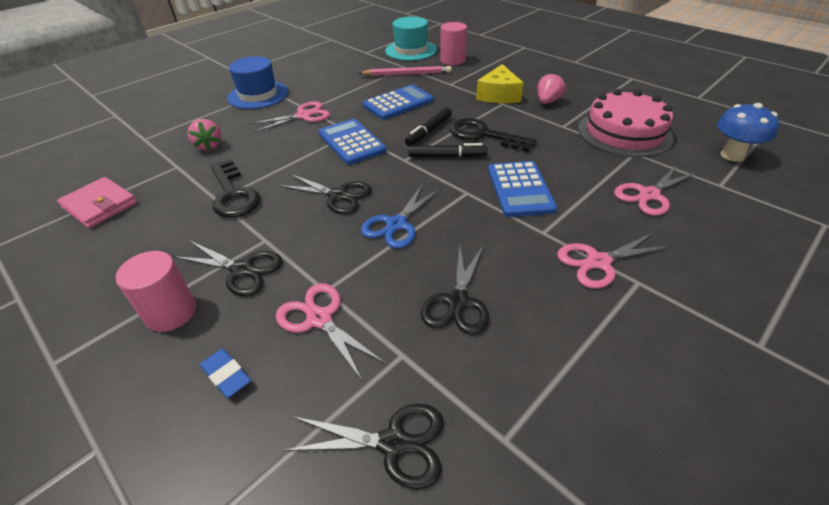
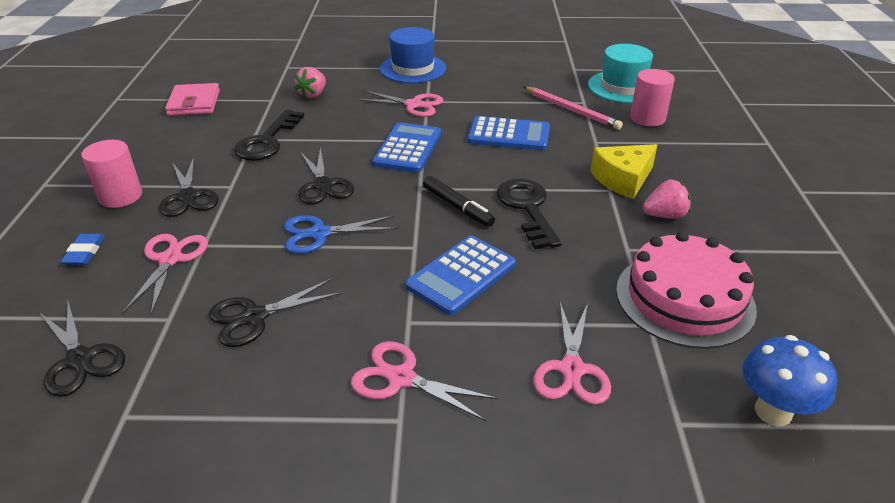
camera: 45 degrees right, 5 degrees down
(429, 131) = (486, 176): black marker -> none
(649, 195) = (572, 369): pink scissors -> pink scissors turned 90 degrees counterclockwise

